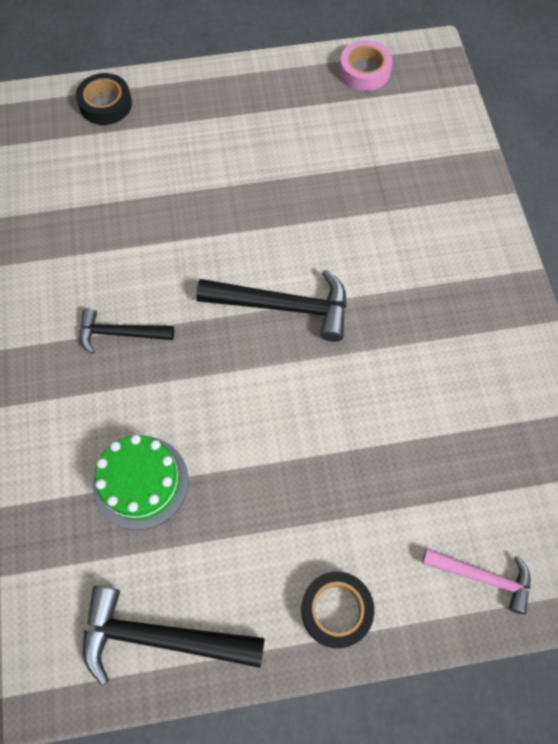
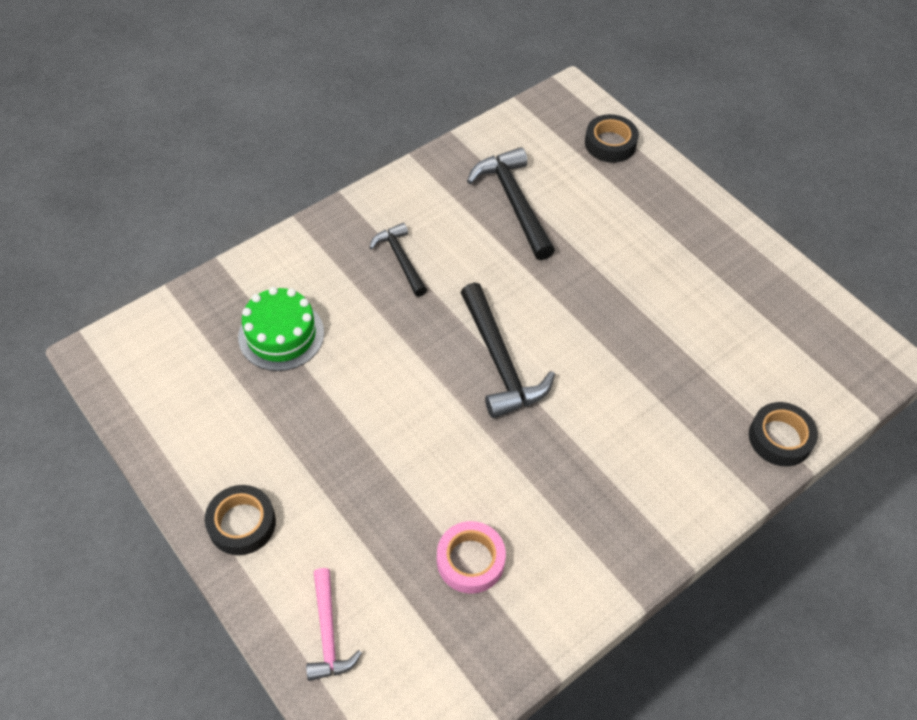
camera: 60 degrees right, 10 degrees down
(160, 637) = (164, 407): black hammer -> black hammer (513, 202)
(364, 71) = (809, 313): pink tape -> pink tape (470, 560)
(462, 152) = (780, 438): none -> black tape

